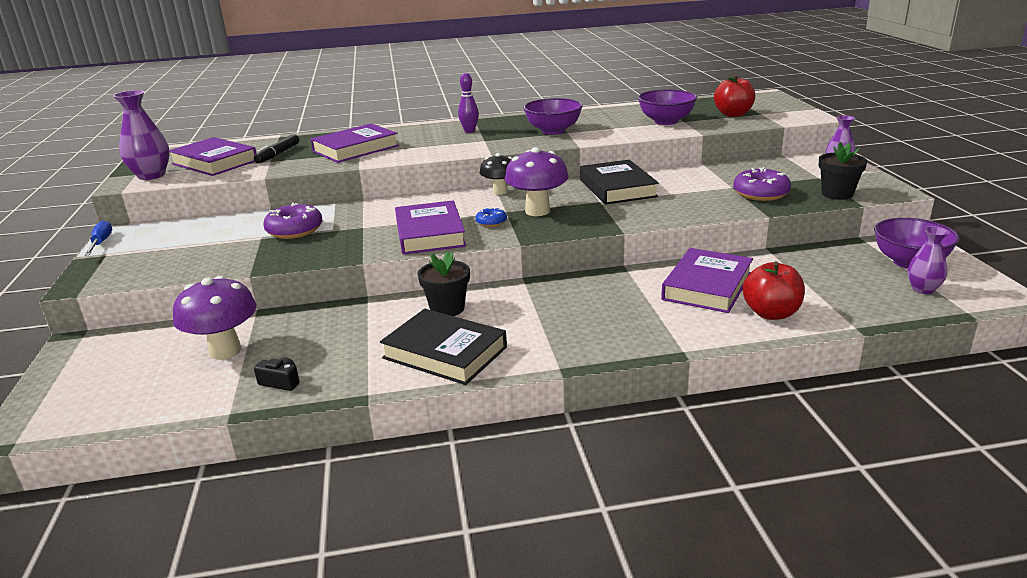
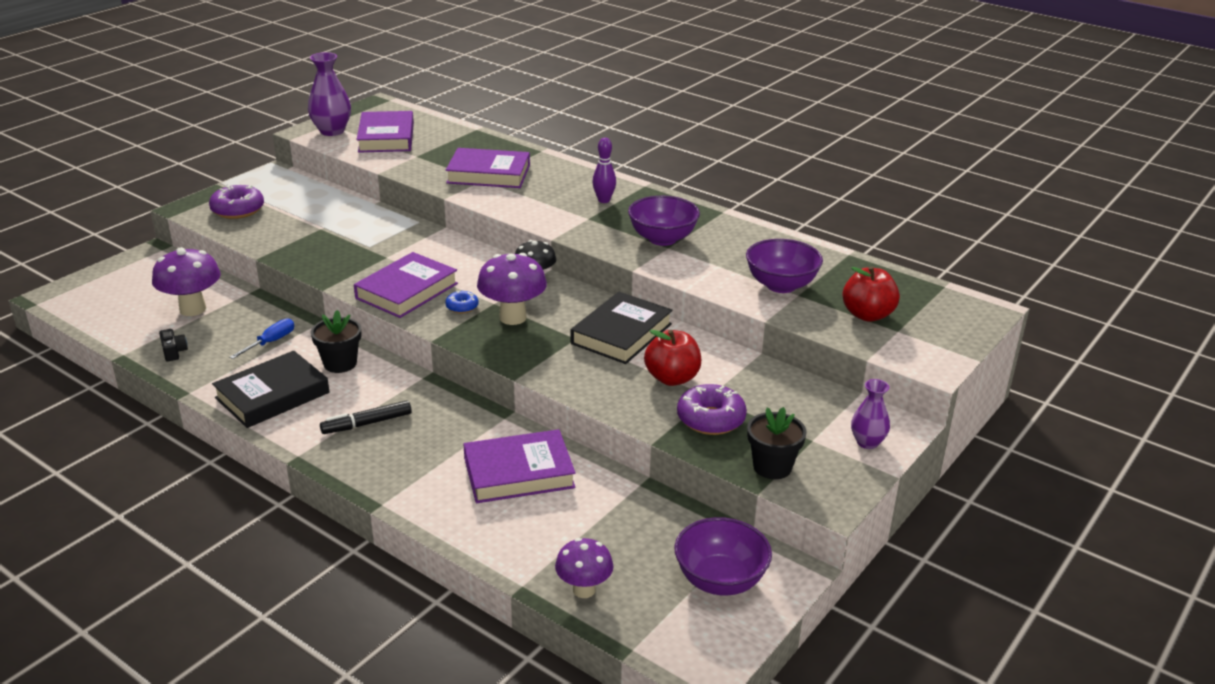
camera: 45 degrees right, 5 degrees up
(101, 243) = (248, 177): blue screwdriver -> blue screwdriver (270, 342)
(278, 154) = (434, 151): black marker -> black marker (367, 423)
(295, 230) = (348, 234): purple donut -> purple donut (238, 210)
(445, 353) = (272, 395): black book -> black book turned 60 degrees clockwise
(771, 313) = (500, 527): red apple -> red apple (672, 378)
(881, 307) = (584, 590): none -> purple mushroom
(923, 289) = (657, 606): purple vase -> none

